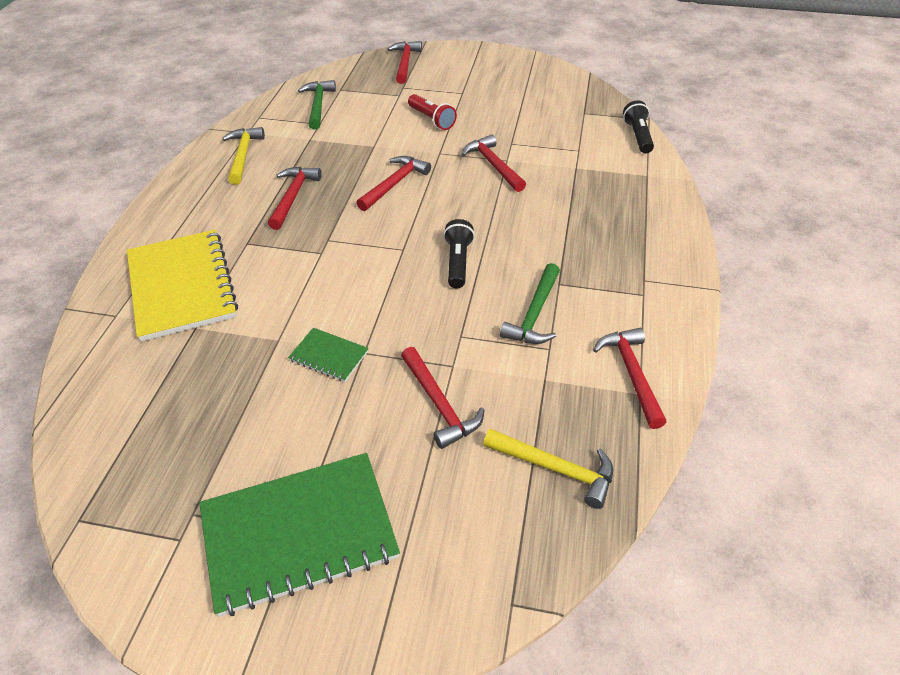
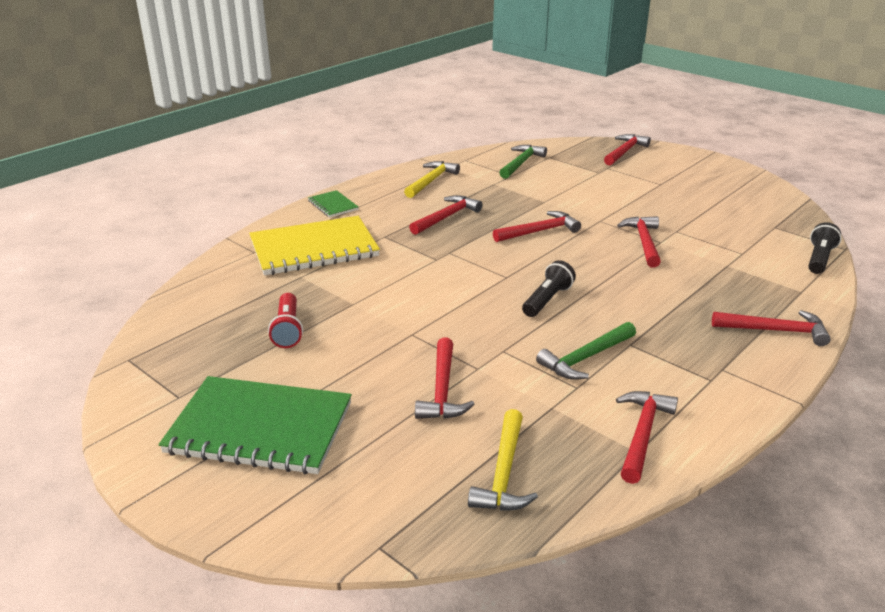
camera: 30 degrees right, 15 degrees down
(182, 286) = (314, 249): yellow notebook -> yellow notebook turned 60 degrees clockwise
(329, 356) = (382, 327): green notebook -> green notebook (333, 205)
(432, 119) = (614, 196): red flashlight -> red flashlight (288, 330)
(555, 469) = (503, 473): yellow hammer -> yellow hammer turned 45 degrees clockwise
(655, 224) = (775, 331): none -> red hammer

